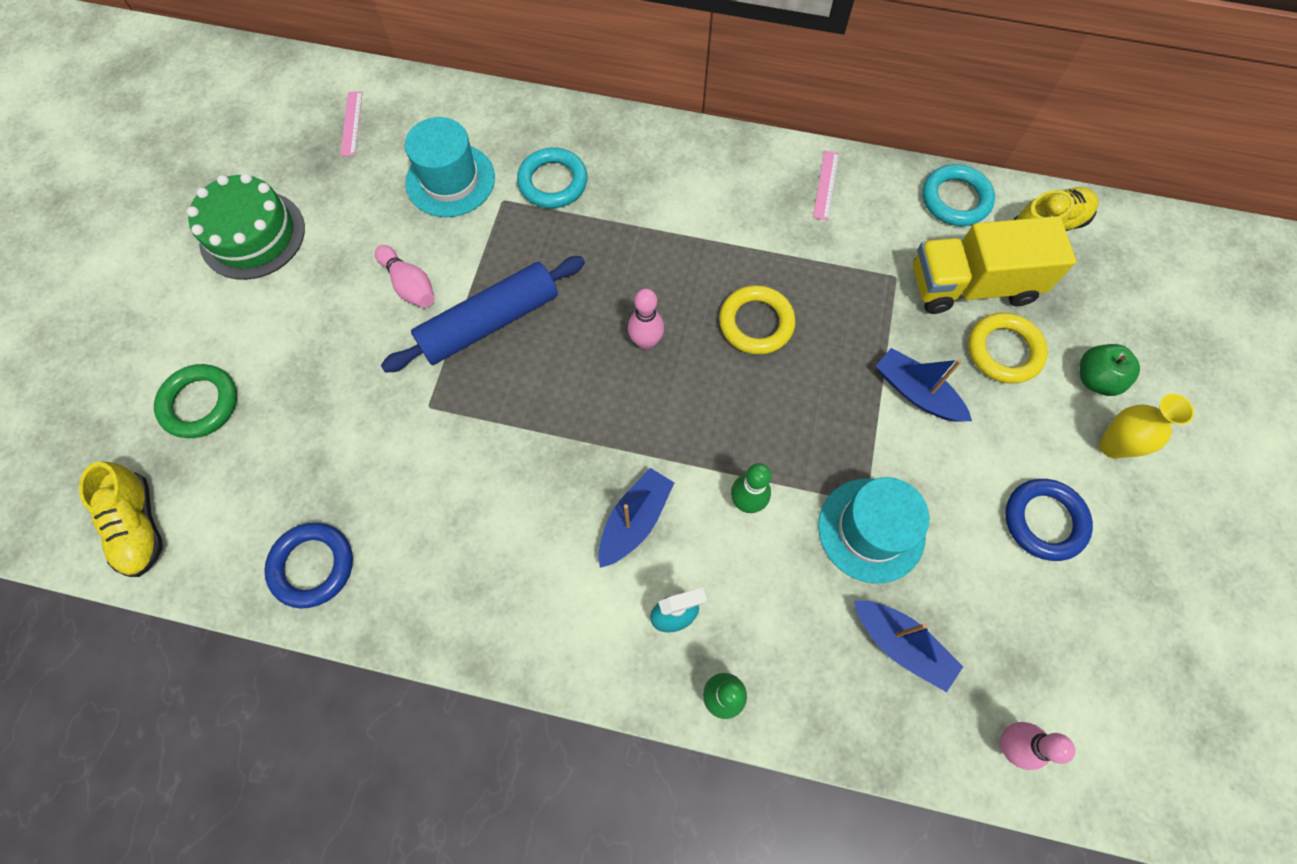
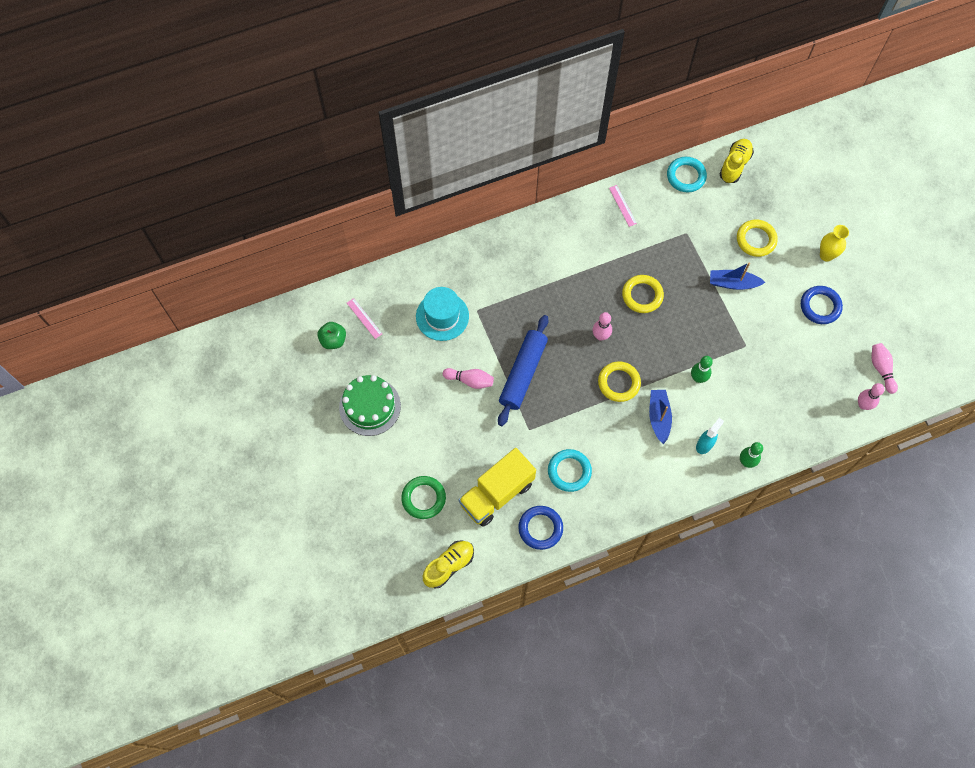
camera: 35 degrees left, 0 degrees up
(139, 526) = (449, 565): yellow shoe -> yellow shoe turned 75 degrees counterclockwise
(553, 182) = (493, 285): turquoise ring -> turquoise ring (569, 471)
(616, 426) = (619, 383): none -> yellow ring
(871, 530) = (756, 356): turquoise hat -> none
(901, 645) = (799, 394): blue boat -> none
(971, 285) = (722, 216): yellow truck -> yellow truck (496, 493)
(1088, 703) = (881, 369): none -> pink bowling pin
(1095, 379) = (801, 228): green apple -> green apple (333, 340)

